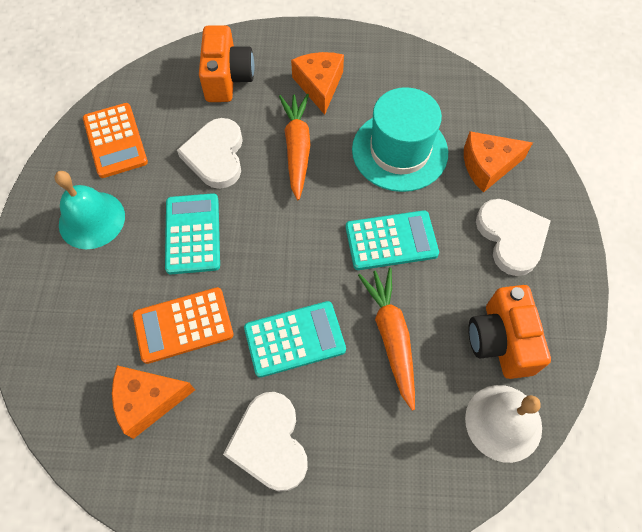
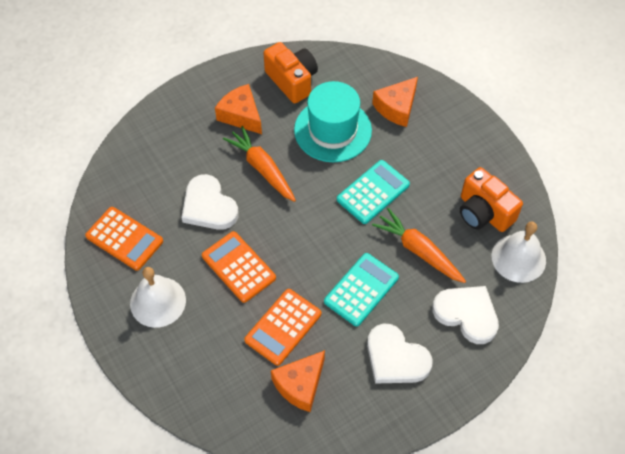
camera: 35 degrees left, 5 degrees down
(92, 220) = (158, 301): turquoise bell -> white bell
(193, 234) = (238, 267): turquoise calculator -> orange calculator
(227, 78) = (169, 147): orange camera -> orange camera (292, 81)
(511, 237) = (444, 146): white heart -> white heart (467, 314)

